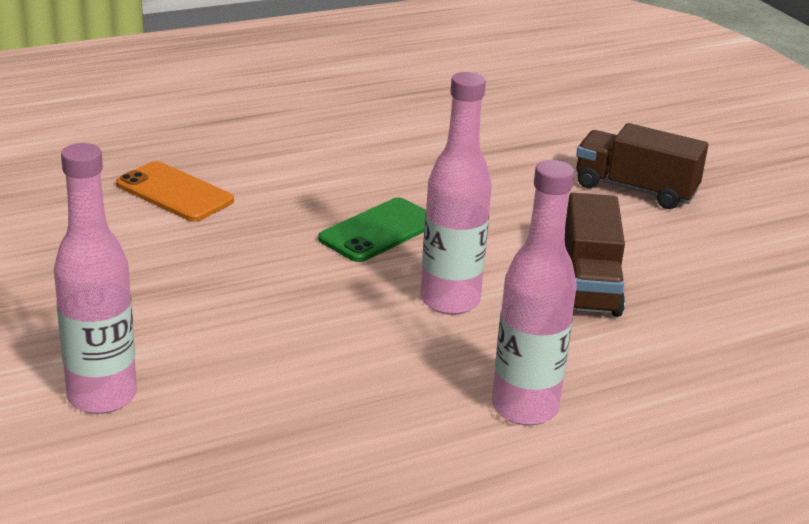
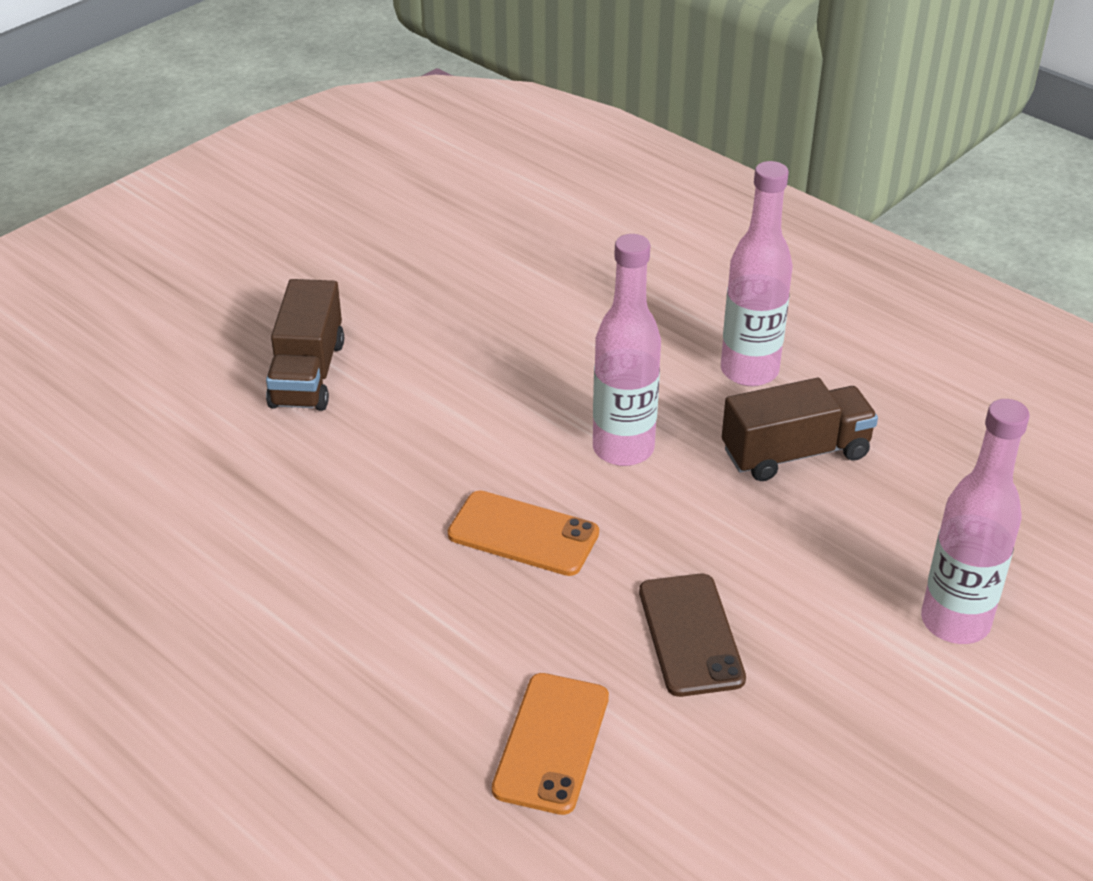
camera: 110 degrees left, 10 degrees up
(214, 268) = (690, 635): none -> brown phone
(379, 231) = (523, 534): green phone -> orange phone
(589, 285) = (529, 371): brown truck -> brown truck (795, 453)

